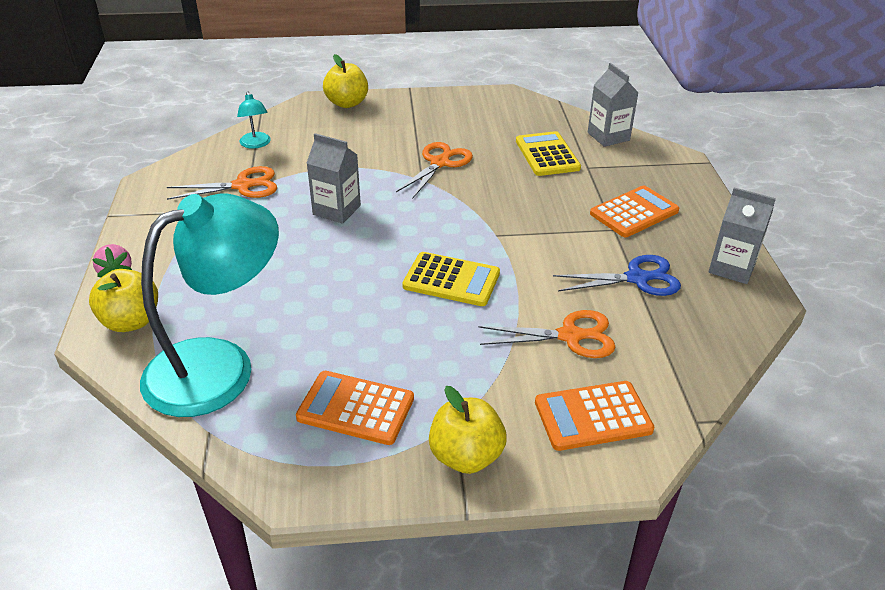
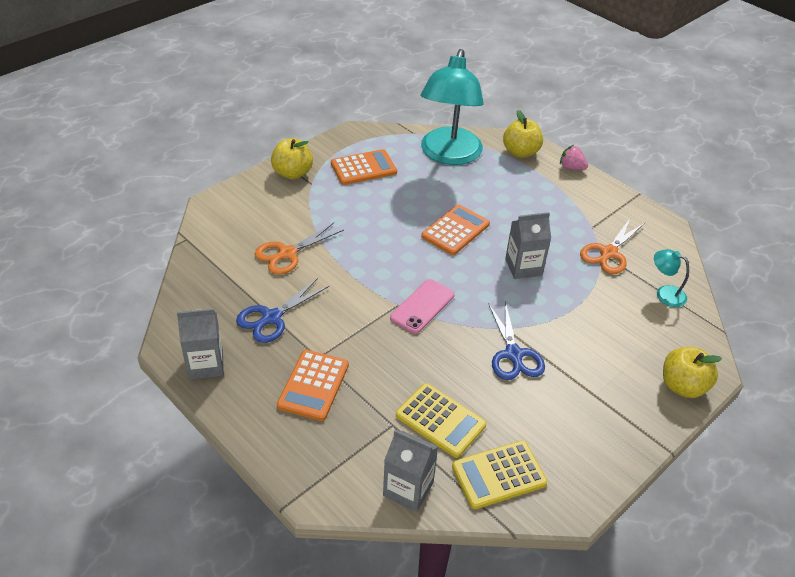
camera: 140 degrees right, 5 degrees up
(440, 163) = (513, 354): orange scissors -> blue scissors
(451, 280) = (390, 254): yellow calculator -> yellow calculator (498, 475)
(474, 223) = (422, 306): none -> pink phone
(593, 416) = (244, 216): orange calculator -> orange calculator (455, 230)

